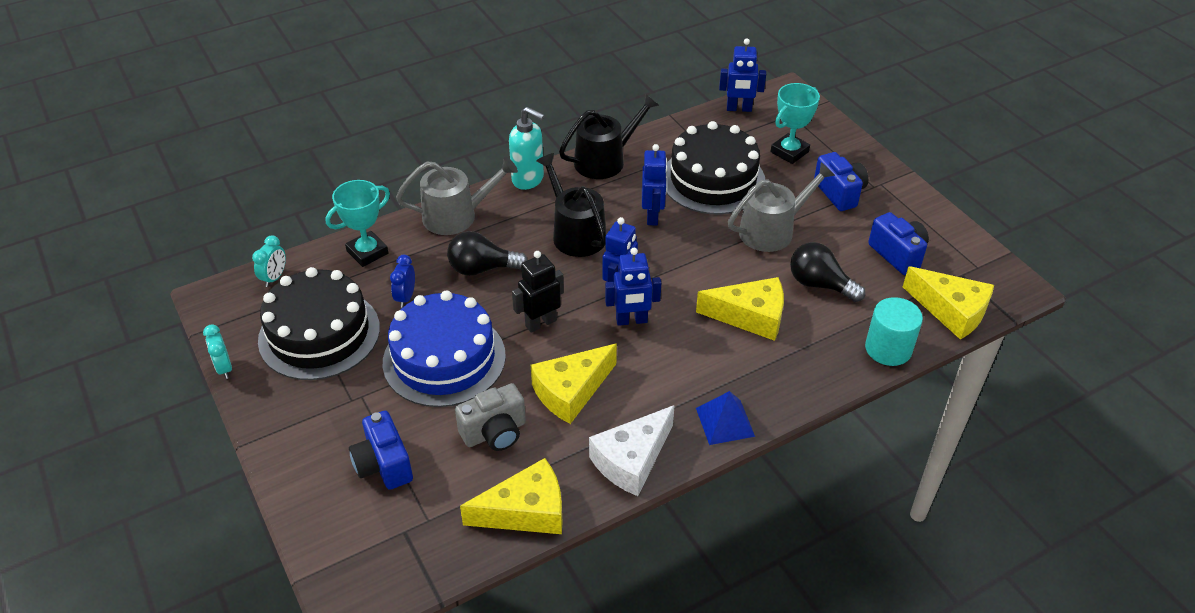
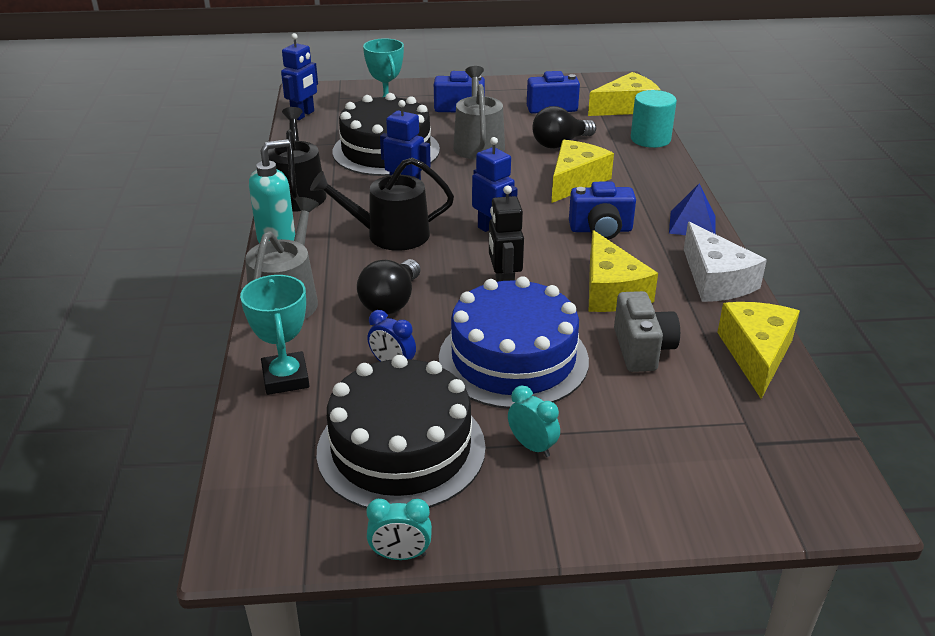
camera: 65 degrees left, 10 degrees down
(274, 278) = (258, 471): turquoise clock -> turquoise clock (532, 446)
(383, 465) = (652, 438): blue camera -> blue camera (601, 230)
(631, 320) = (538, 236): blue robot -> none

